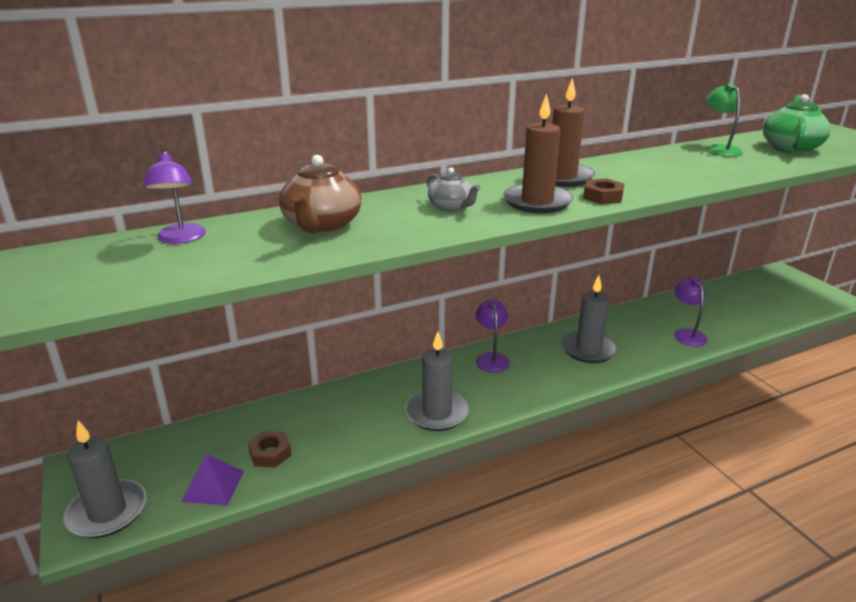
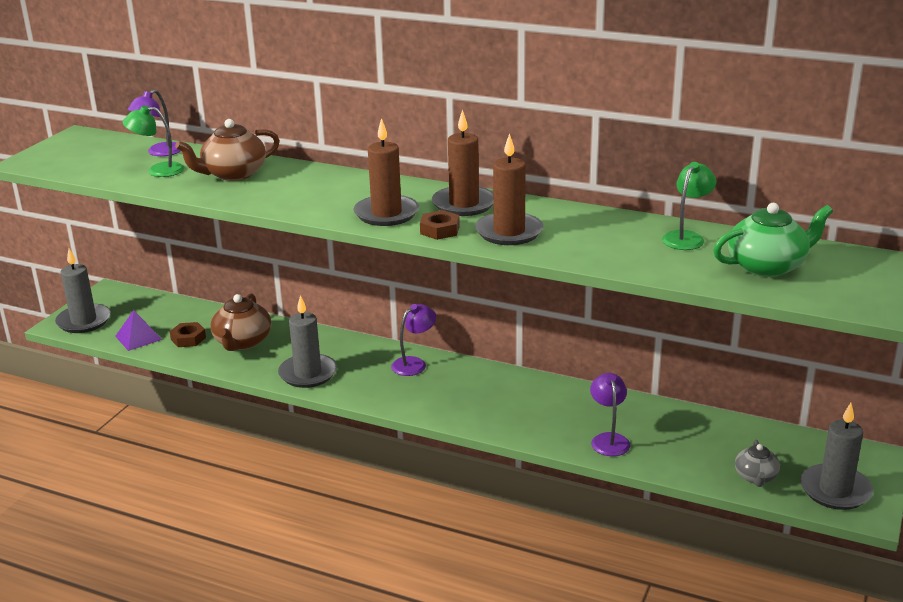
camera: 50 degrees right, 0 degrees up
(229, 252) = (158, 170): none -> green lamp
(329, 424) = (242, 342): none -> brown teapot
(451, 207) = (329, 193): grey teapot -> grey teapot (755, 477)
(588, 349) = (496, 400): grey candle -> grey candle (835, 490)
(640, 181) = (509, 232): none -> brown candle
(686, 334) = (608, 439): purple lamp -> purple lamp turned 45 degrees counterclockwise

